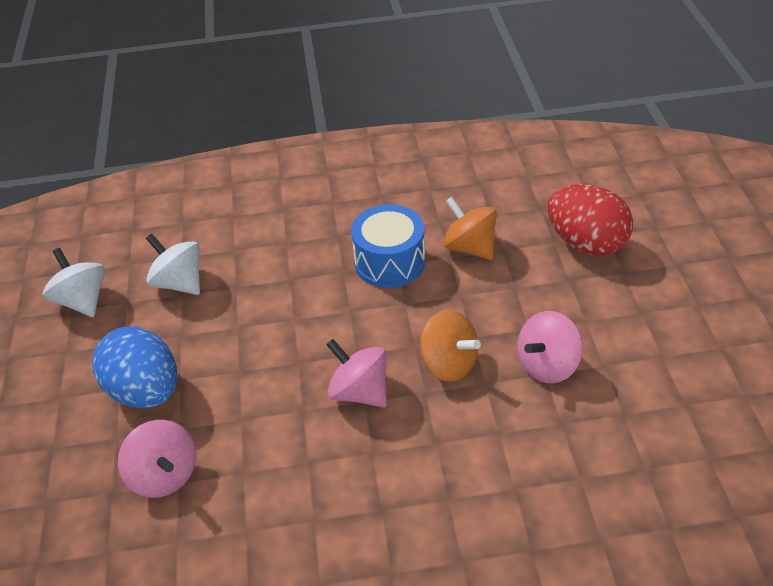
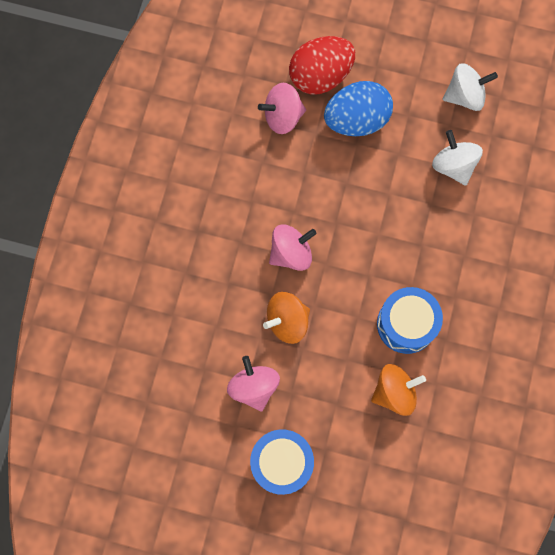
camera: 110 degrees right, 30 degrees up
(179, 283) = (453, 166): white spinning top -> white spinning top turned 90 degrees counterclockwise
(586, 243) = (357, 486): red egg -> red egg (320, 76)
(611, 309) = (281, 463): none -> blue drum

